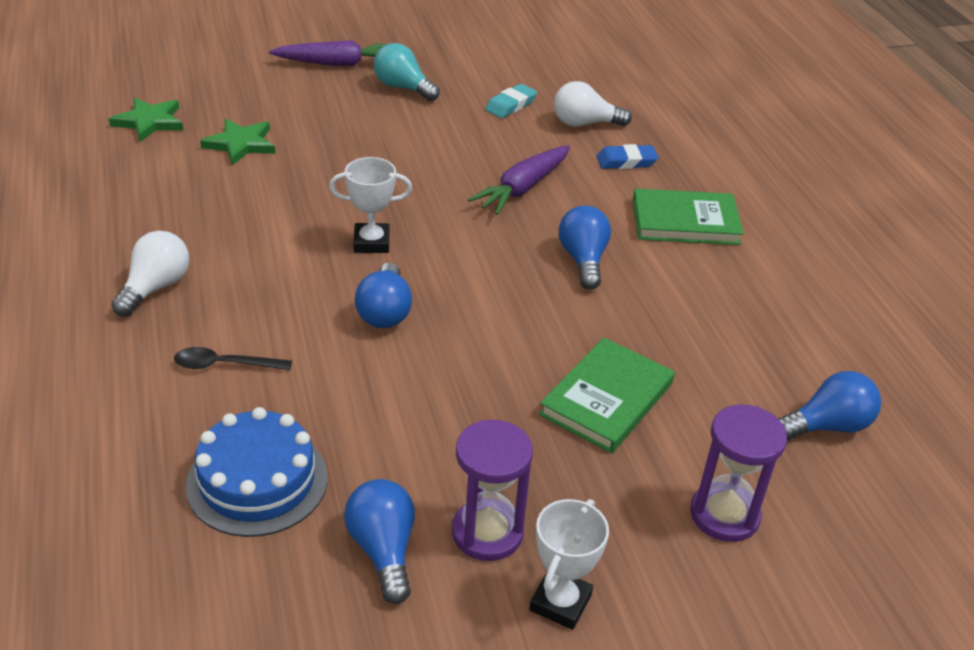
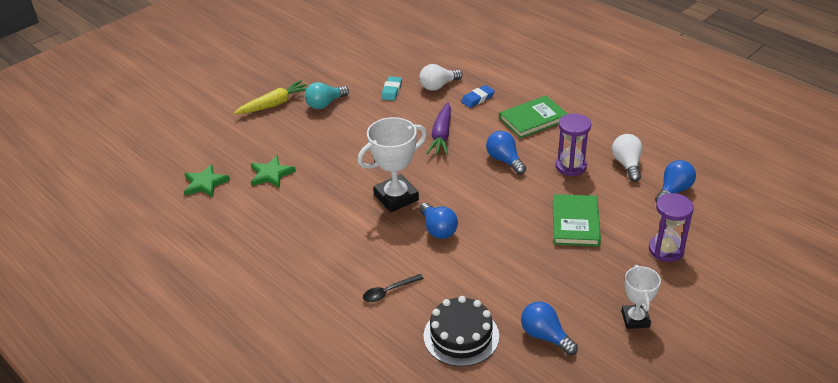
camera: 25 degrees left, 0 degrees up
(155, 288) = (312, 271): white light bulb -> white light bulb (627, 164)
(257, 481) = (461, 336): blue cake -> black cake
(337, 64) = (274, 104): purple carrot -> yellow carrot
(371, 242) = (396, 197): white trophy -> white trophy, size x1.64
(403, 88) = (325, 104): turquoise light bulb -> turquoise light bulb turned 45 degrees counterclockwise
(487, 533) = (580, 306): purple hourglass -> purple hourglass (570, 166)

